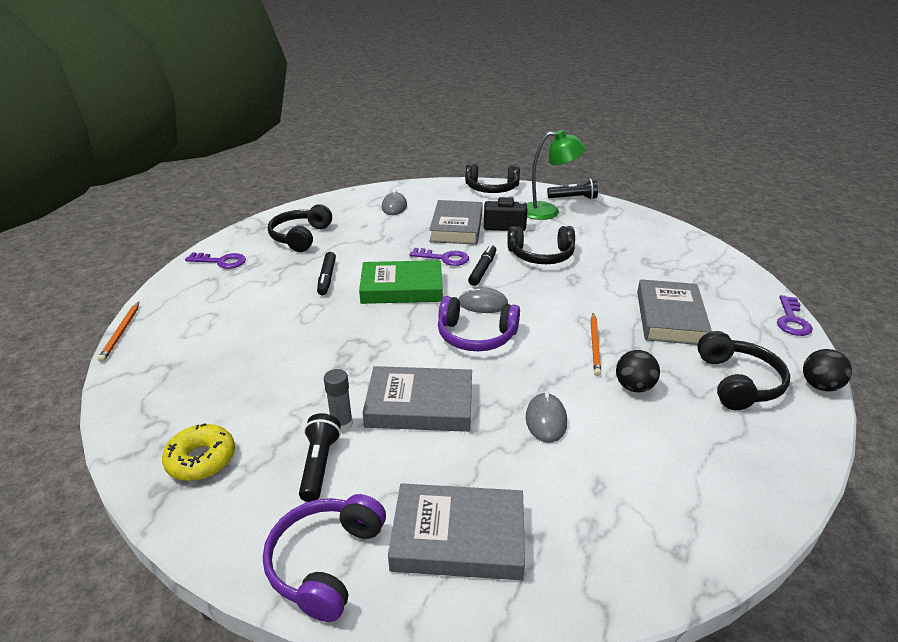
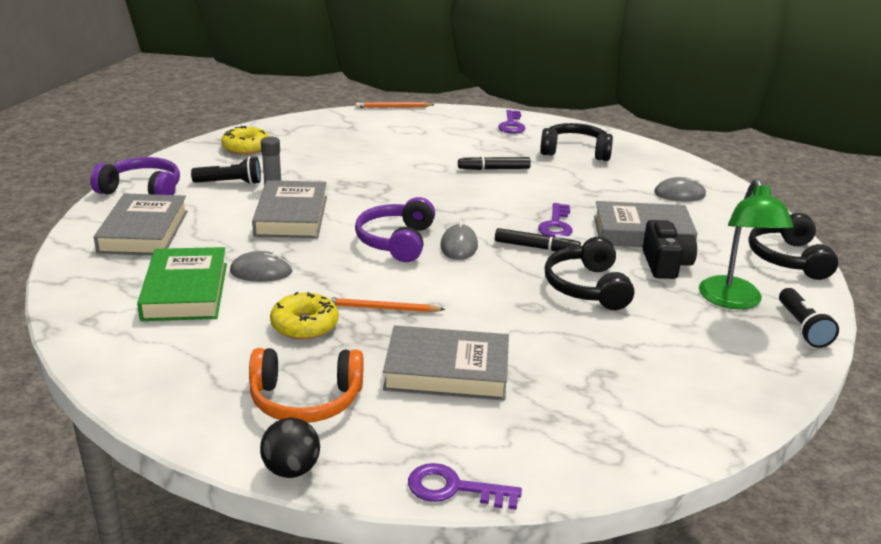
camera: 85 degrees right, 5 degrees down
(402, 288) = (483, 204): green book -> green book (185, 291)
(634, 387) = (304, 325): black ball -> yellow donut
(737, 382) = (305, 399): black headphones -> orange headphones

